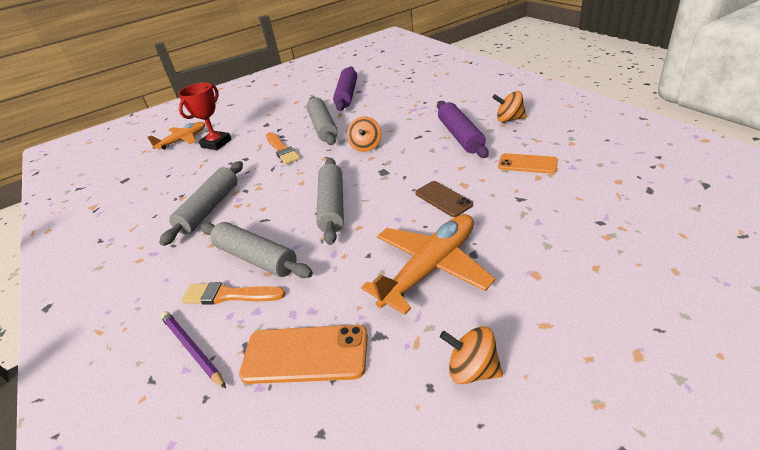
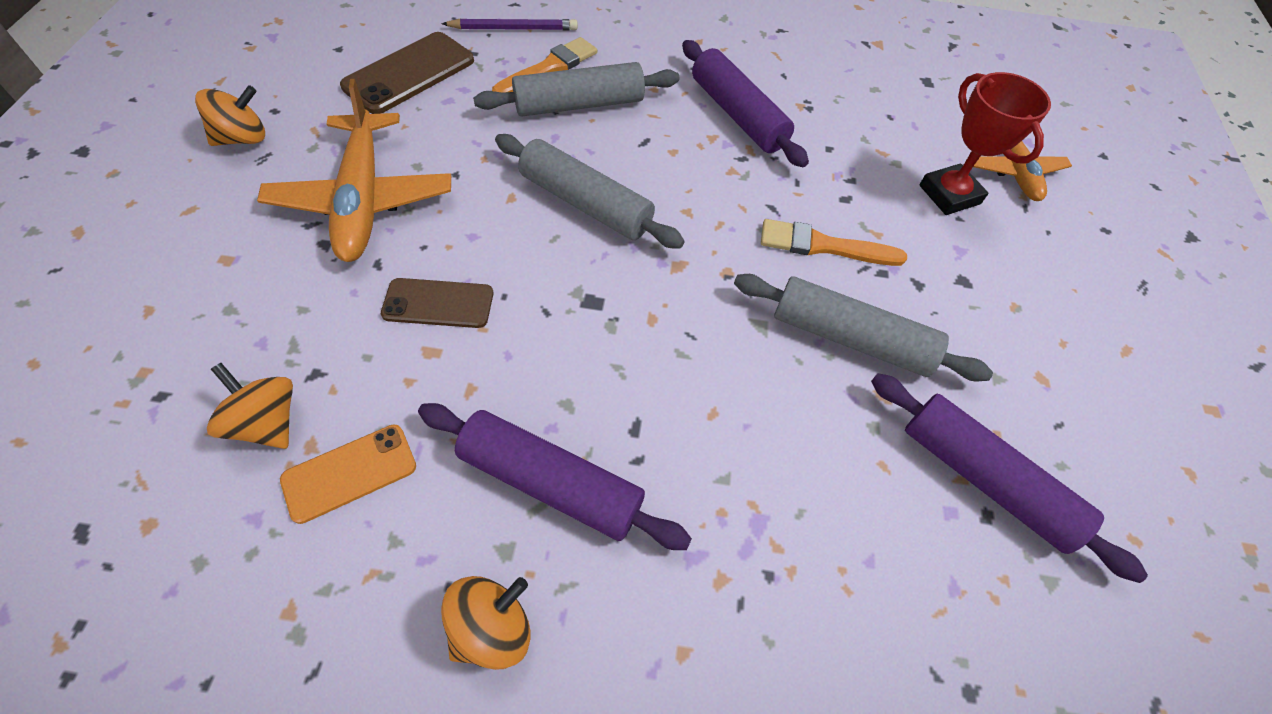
camera: 120 degrees right, 20 degrees up
(209, 208) = (737, 115): grey rolling pin -> purple rolling pin
(305, 354) = (409, 73): orange phone -> brown phone
(366, 146) = (697, 339): orange spinning top -> orange spinning top (267, 422)

